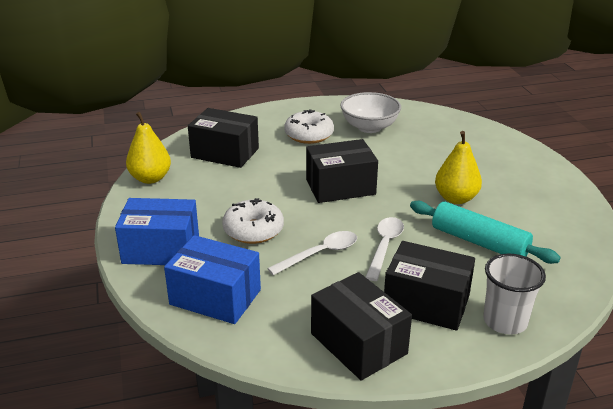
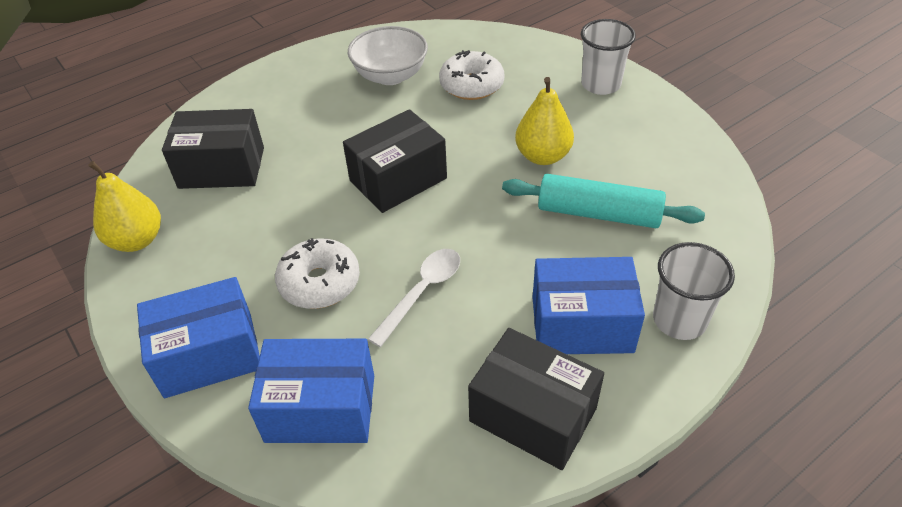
camera: 20 degrees left, 15 degrees up
(309, 135) = (320, 108): white donut -> white donut (471, 85)
(384, 246) = (494, 255): white spoon -> none
(426, 303) = (582, 324): black box -> blue box
(528, 166) = (600, 84): none -> white cup

